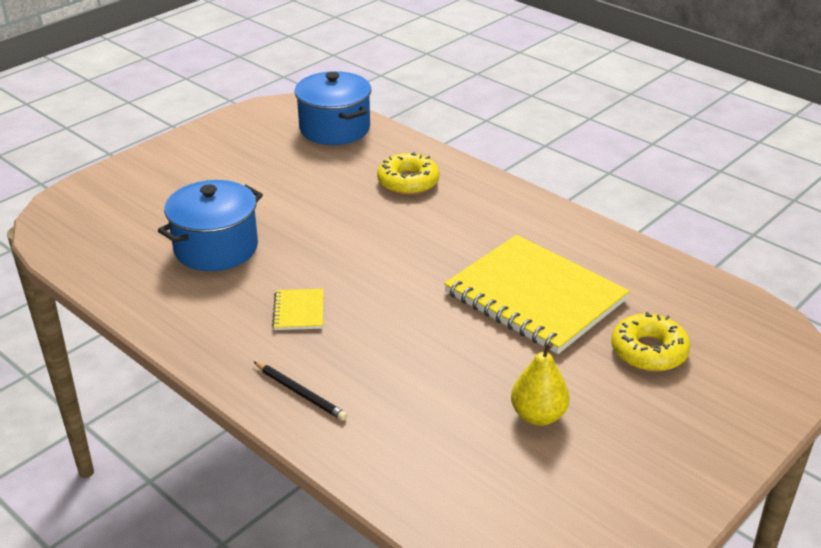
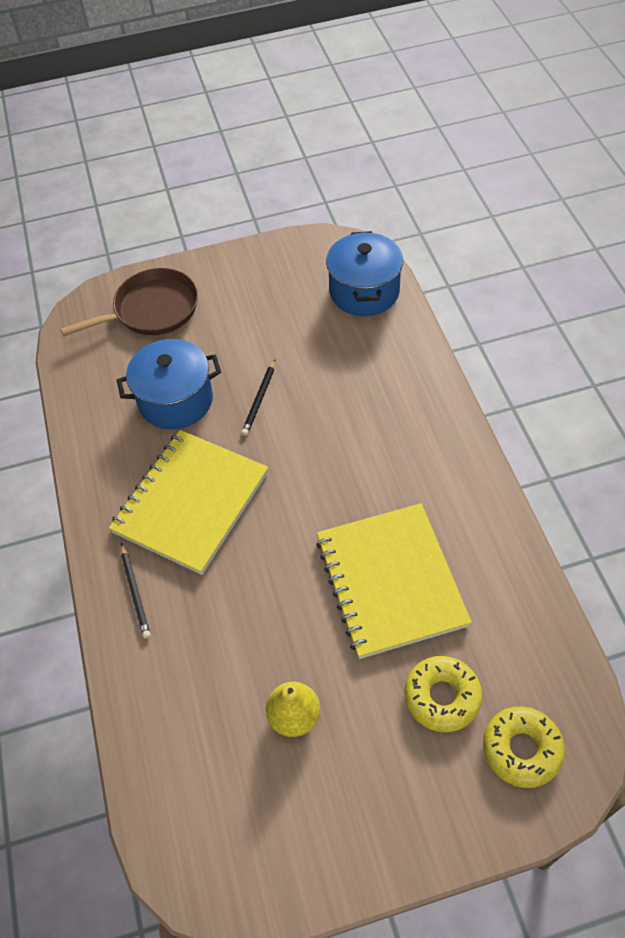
camera: 35 degrees right, 20 degrees up
(131, 195) = (152, 310): none -> brown pan
(299, 311) = (191, 502): yellow notebook -> yellow notebook, size x2.47
(301, 222) = (259, 399): none -> black pencil
(408, 182) = (381, 388): yellow donut -> yellow donut (521, 749)

